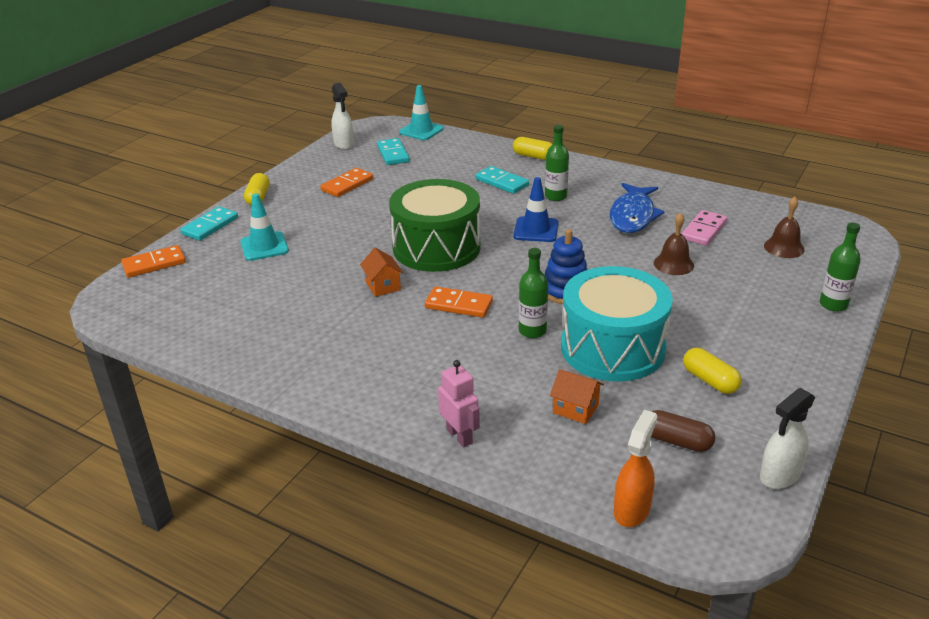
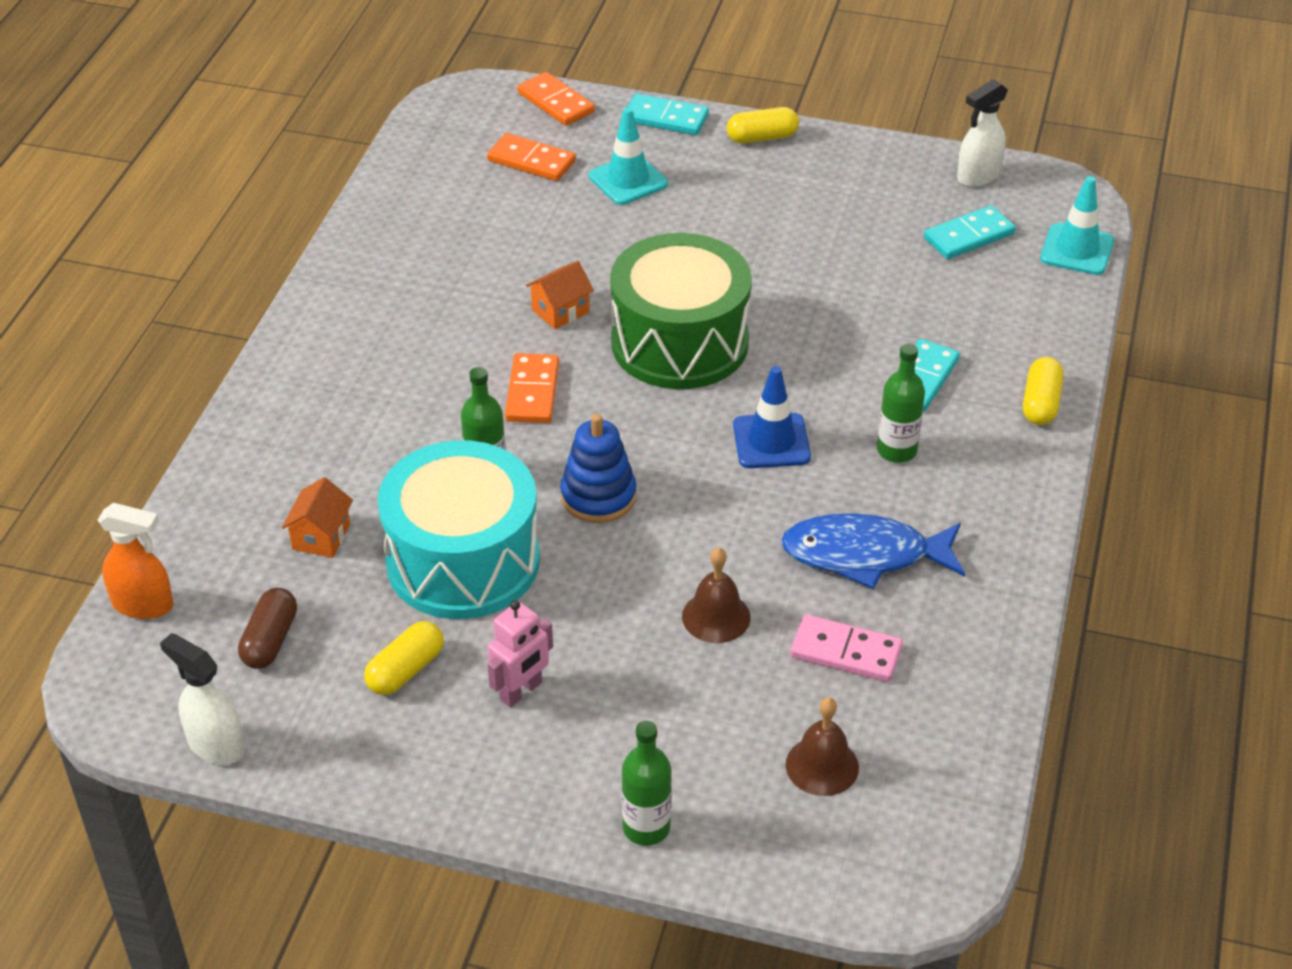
camera: 75 degrees right, 10 degrees up
(347, 185) = (838, 212): orange domino -> orange domino (531, 161)
(459, 436) = (254, 440): pink robot -> pink robot (521, 691)

